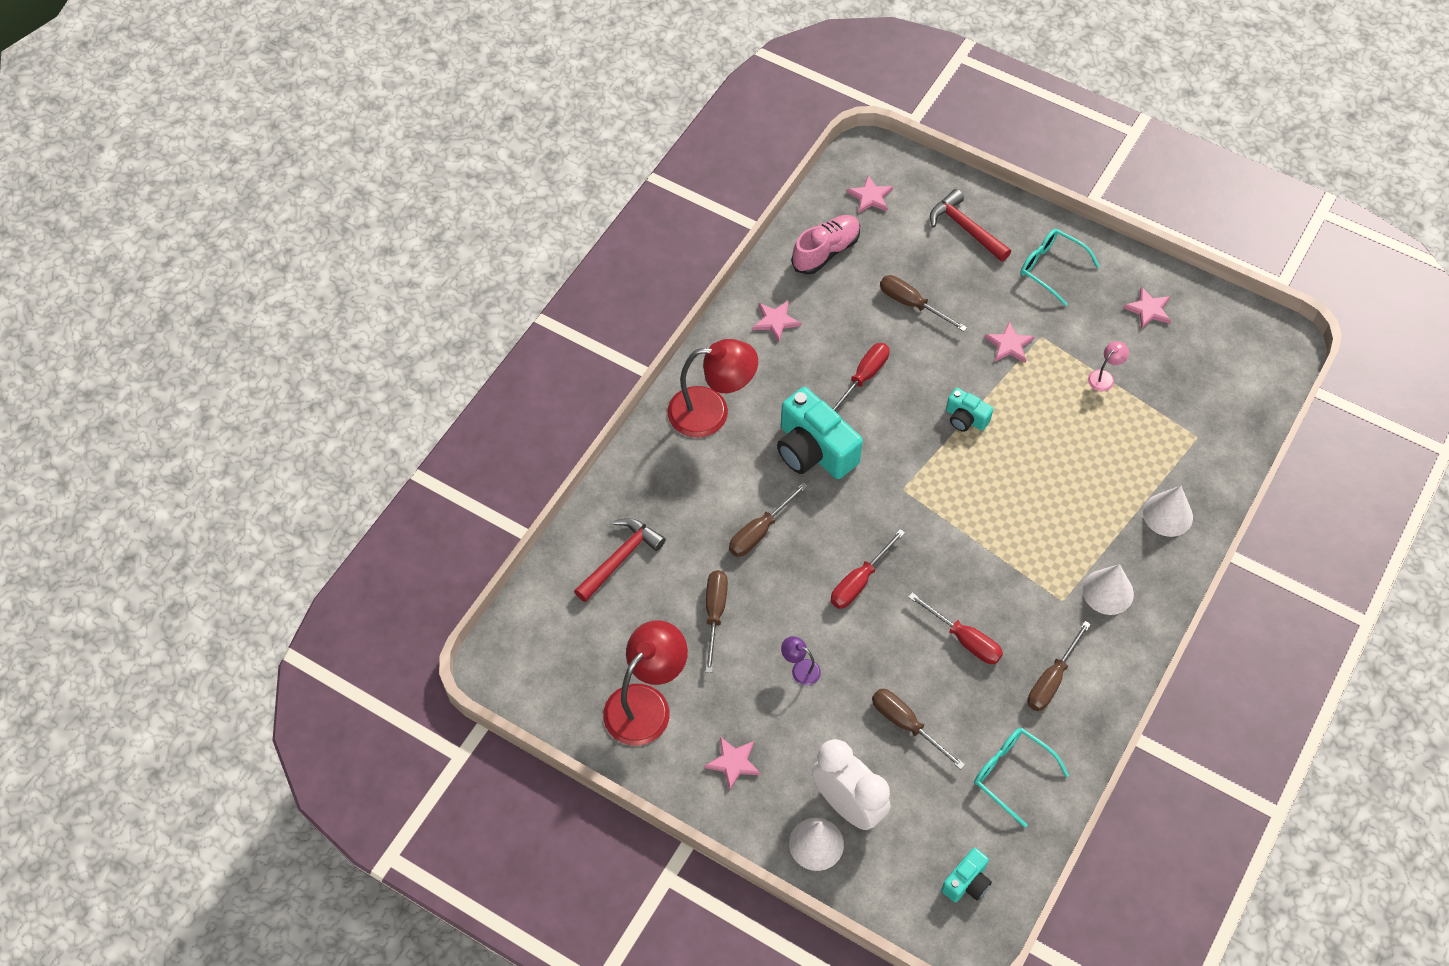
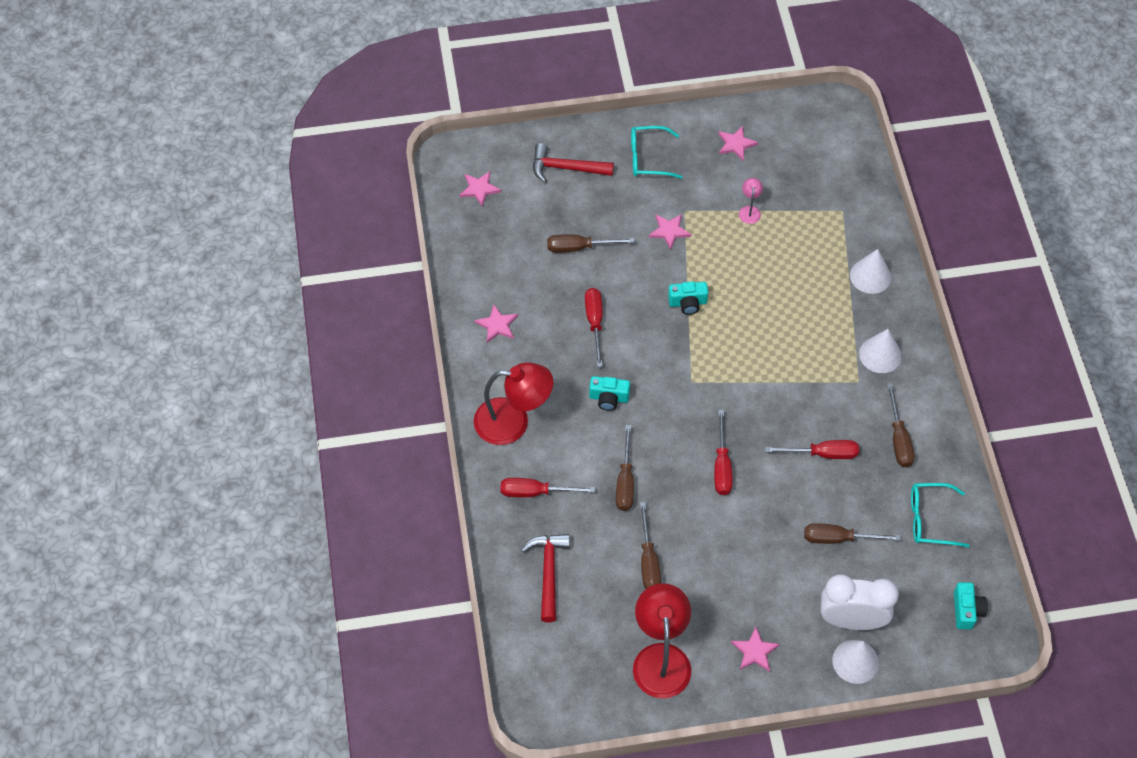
camera: 40 degrees left, 0 degrees up
(674, 483) = (535, 492): none -> red screwdriver
(711, 411) = (513, 422): red lamp -> red lamp turned 45 degrees clockwise
(715, 614) = (648, 561): brown screwdriver -> brown screwdriver turned 150 degrees counterclockwise
(800, 669) = (739, 554): purple lamp -> none
(814, 450) = (608, 398): turquoise camera -> turquoise camera, size x0.52
(826, 252) = (485, 250): pink shoe -> none

